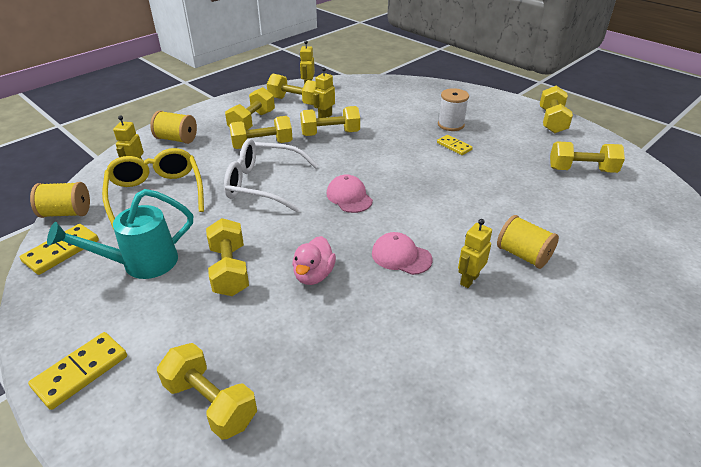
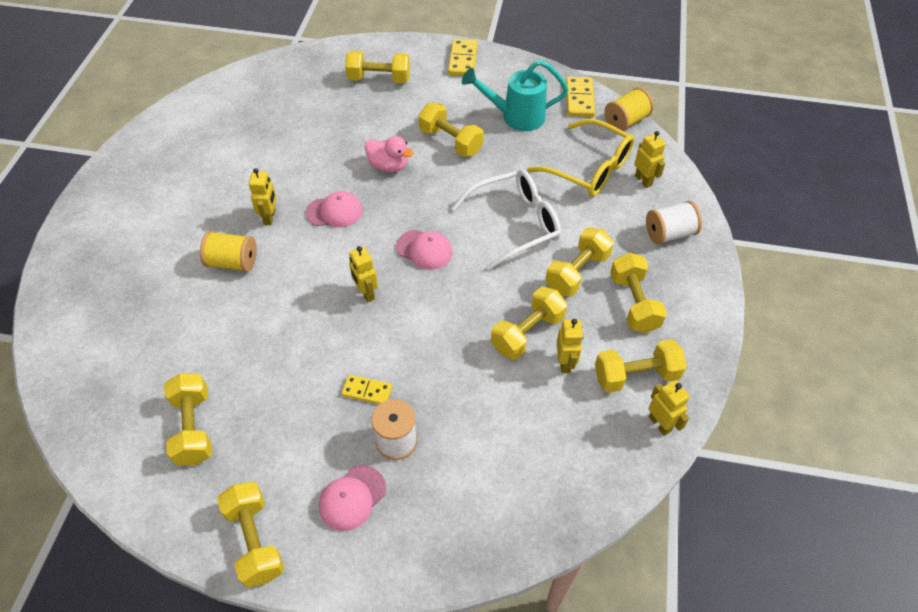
camera: 145 degrees right, 15 degrees up
(140, 264) = (515, 117): turquoise watering can -> turquoise watering can turned 120 degrees counterclockwise
(177, 139) = (669, 233): yellow spool -> white spool
(313, 275) = (388, 166): pink duck -> pink duck turned 135 degrees clockwise
(418, 190) = (366, 293): none -> yellow robot
(490, 117) = (352, 498): none -> pink cap
(581, 170) = (194, 428): yellow dumbbell -> yellow dumbbell turned 75 degrees counterclockwise

